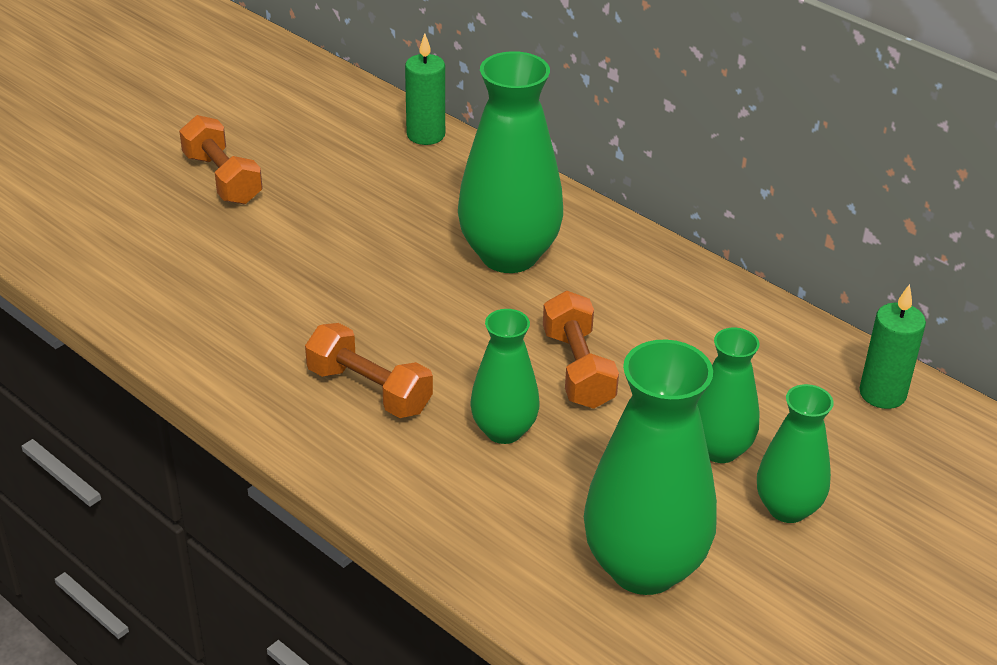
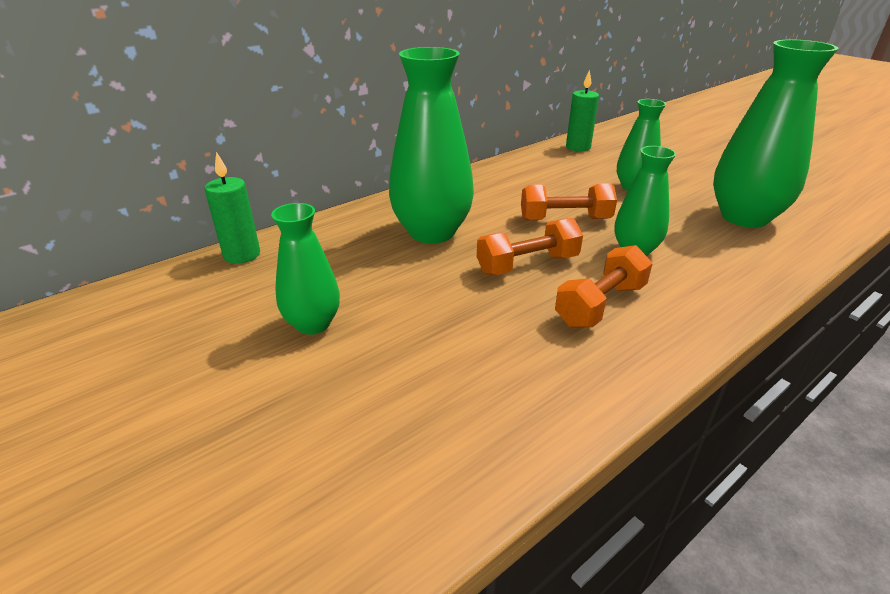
camera: 80 degrees left, 5 degrees down
(222, 179) = (229, 388): orange dumbbell -> orange dumbbell (527, 265)
(787, 508) = (675, 177): green vase -> green vase (313, 324)

